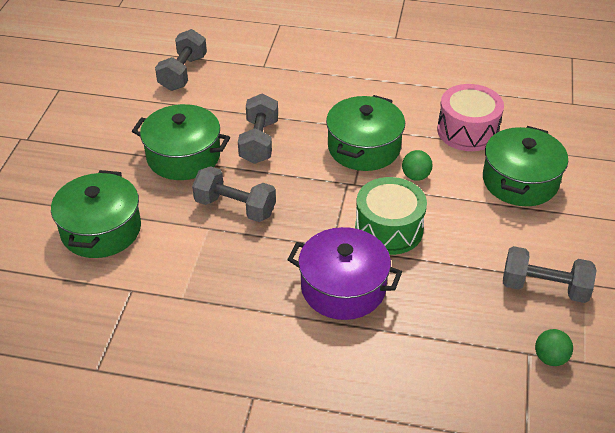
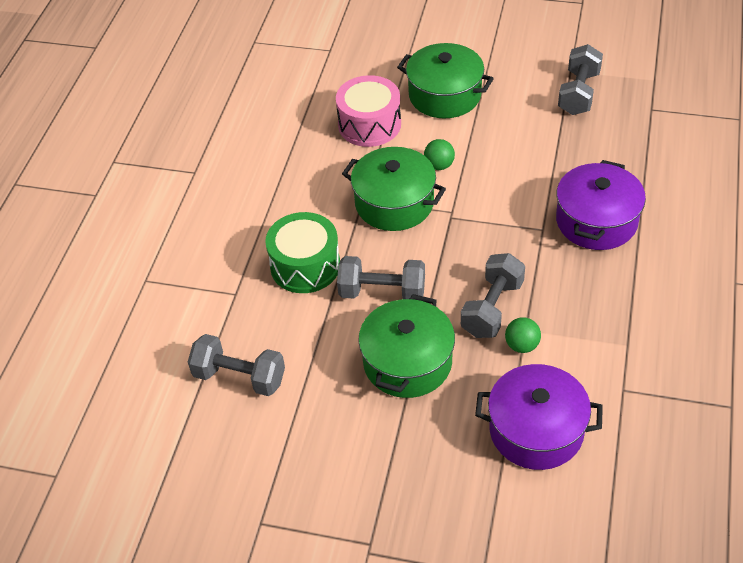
camera: 85 degrees left, 5 degrees up
(101, 230) = (536, 430): green pot -> purple pot
(389, 229) = (516, 187): green drum -> green drum (305, 266)
(550, 358) = (654, 98): green ball -> green ball (522, 345)

